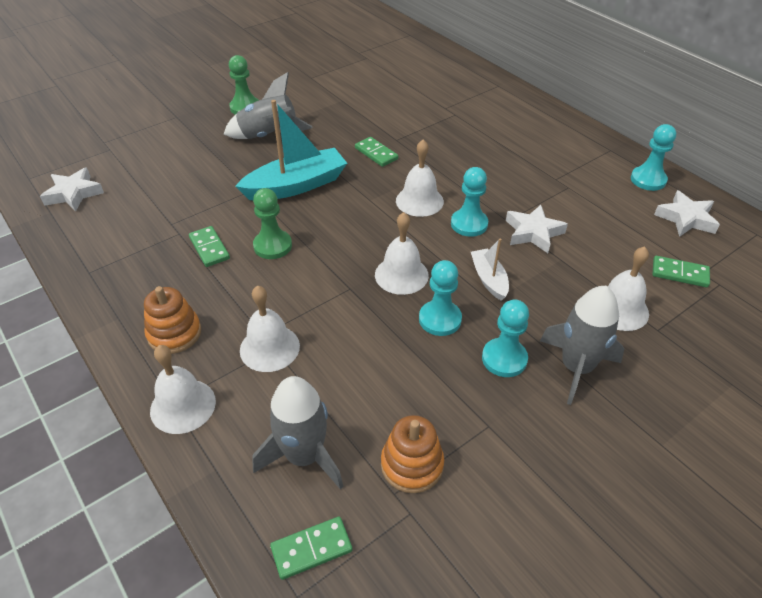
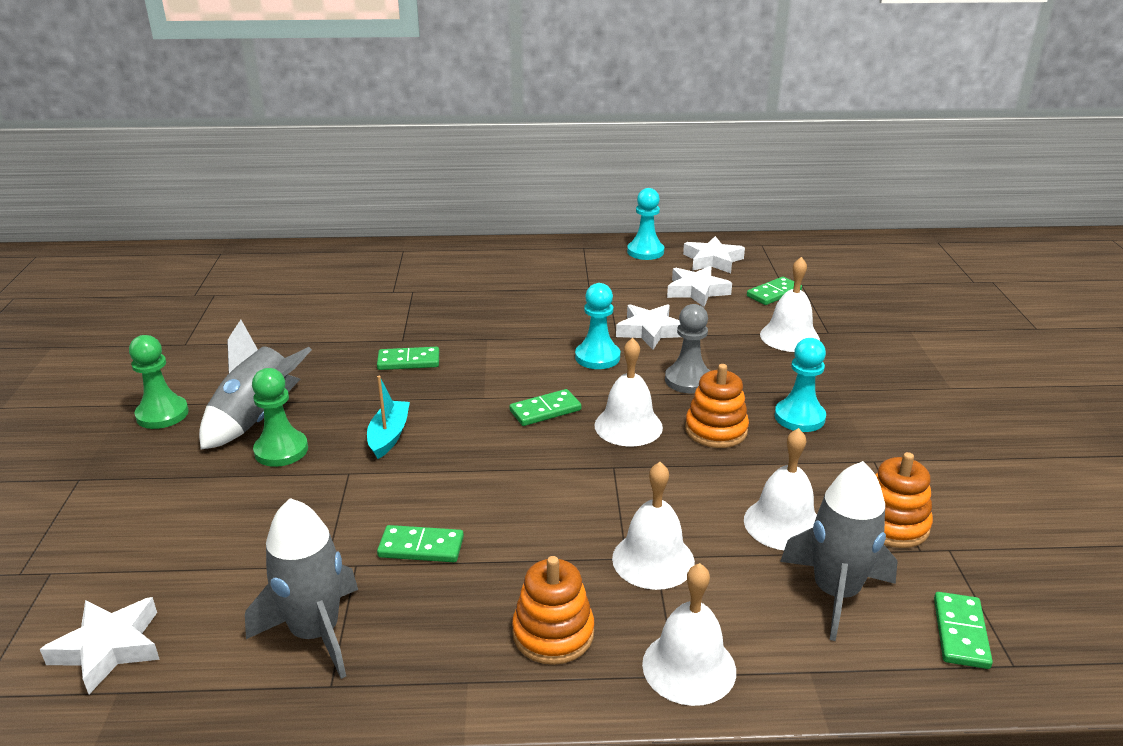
camera: 55 degrees left, 15 degrees down
(272, 246) = (479, 494): green pawn -> green pawn (281, 450)
(296, 186) = (389, 436): turquoise boat -> turquoise boat, size x0.53
(381, 231) = (545, 410): none -> green domino
(419, 201) = (526, 369): white bell -> white bell (783, 524)
(440, 319) = (716, 430): turquoise pawn -> orange stacking toy
(489, 279) = (688, 380): white boat -> grey pawn
(576, 367) = (840, 387): grey rocket -> grey rocket (316, 632)
(623, 230) = (696, 291): none -> white star

